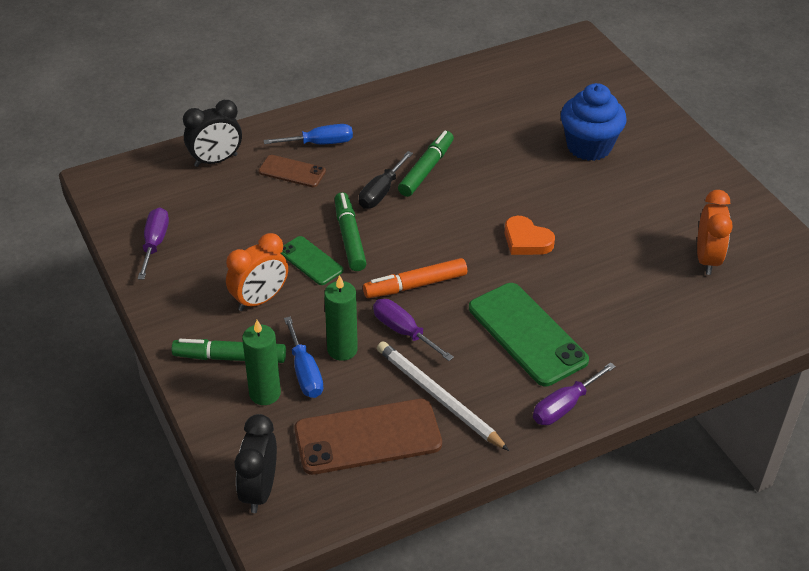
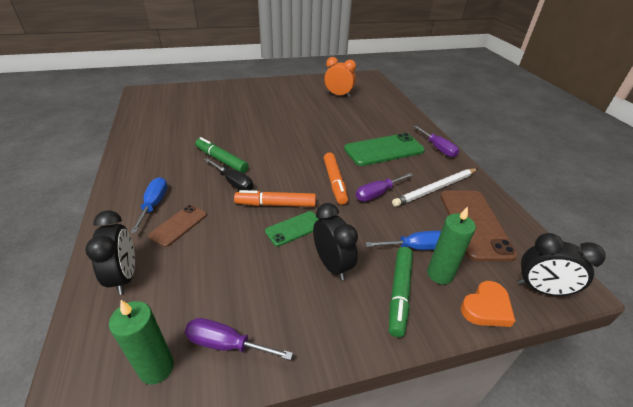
camera: 80 degrees left, 5 degrees down
(260, 300) = (332, 265): orange clock -> black clock
(342, 349) = (393, 224): green candle -> green candle (156, 368)
(349, 237) = (275, 204): green marker -> orange marker
(526, 240) = (307, 137): orange heart -> orange heart (486, 307)
(589, 146) = (238, 105): blue cupcake -> none

